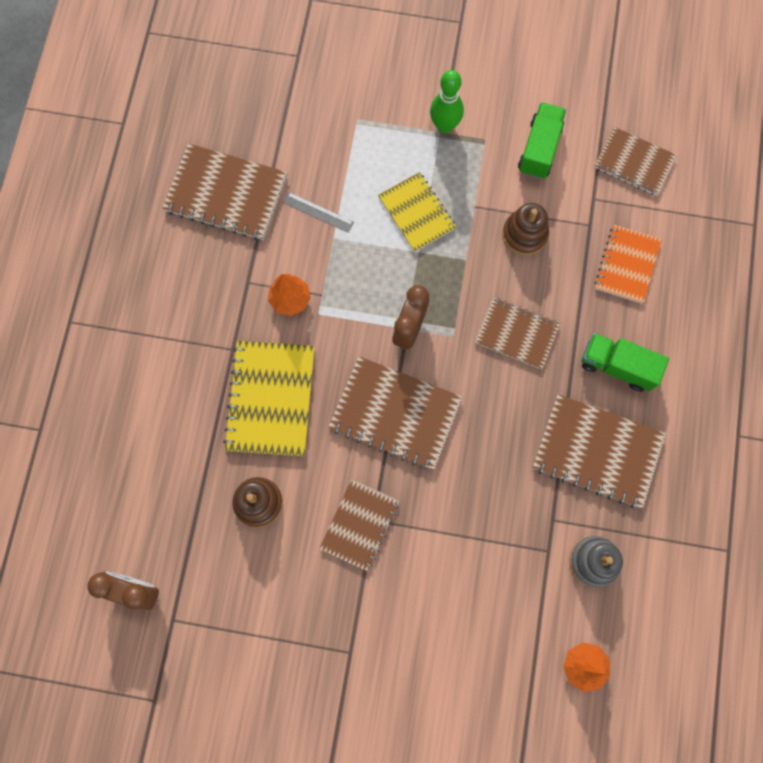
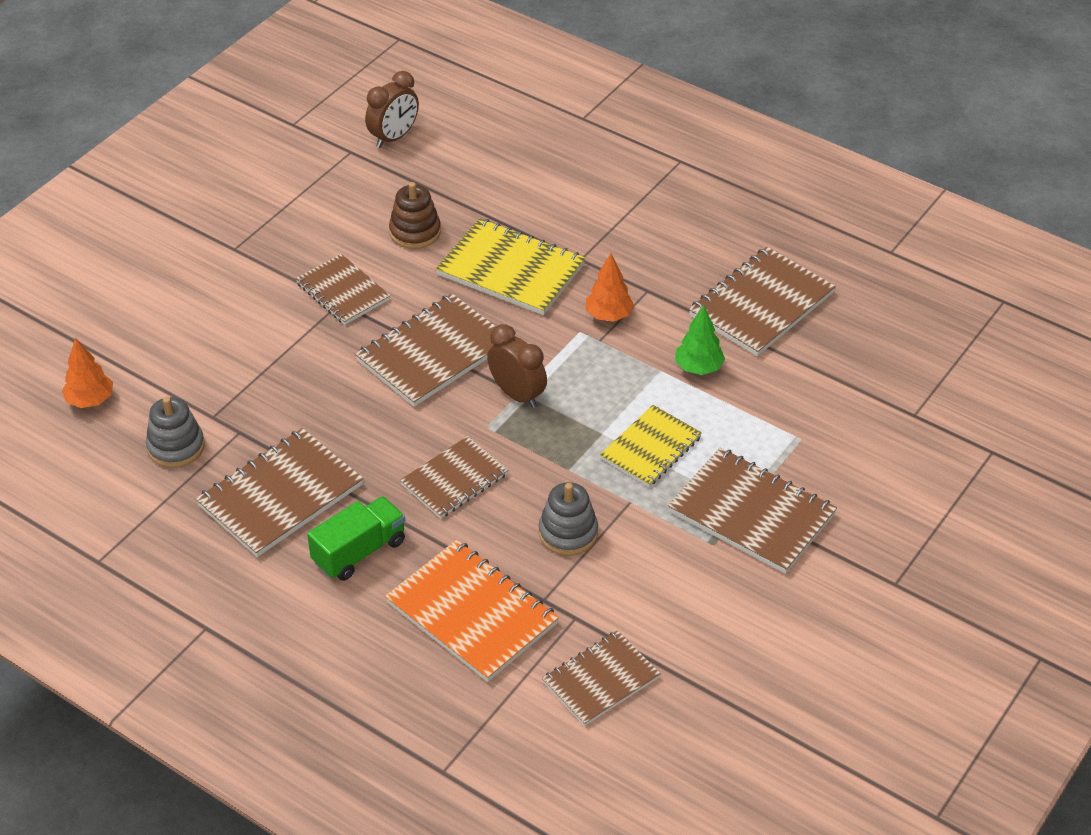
camera: 115 degrees right, 30 degrees down
(318, 212) = (698, 368): grey ruler -> green tree
(416, 213) = (651, 448): yellow notebook -> yellow notebook turned 45 degrees counterclockwise
(444, 126) = (751, 513): green bowling pin -> brown notebook
(524, 234) = (568, 533): brown stacking toy -> grey stacking toy
(539, 149) = (672, 591): green truck -> none
(626, 265) = (472, 613): orange notebook -> orange notebook, size x1.53

